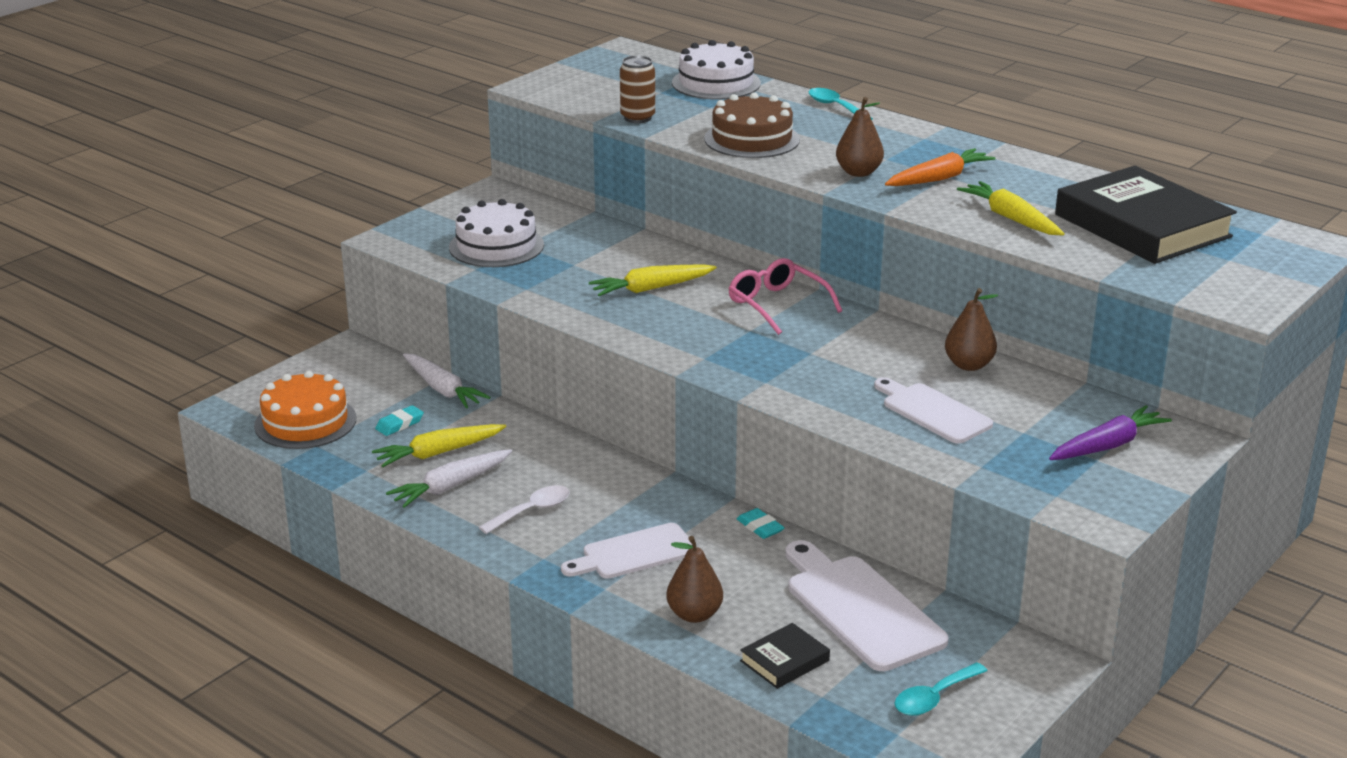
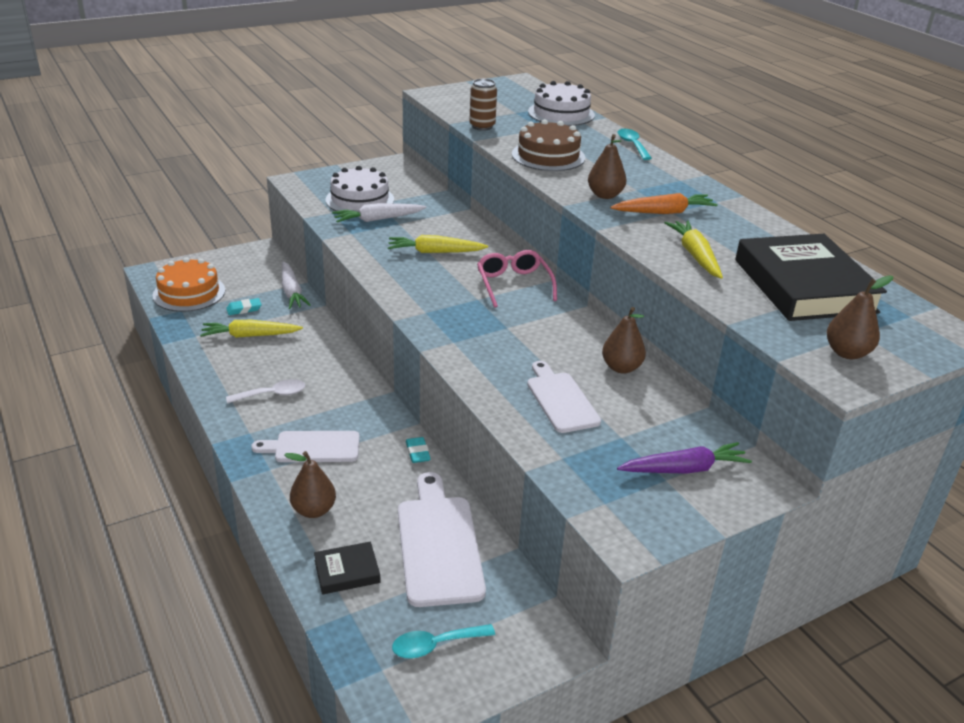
camera: 20 degrees right, 5 degrees up
(451, 486) = (236, 362): white carrot -> white carrot (378, 219)
(1230, 281) = (847, 353): none -> brown pear

